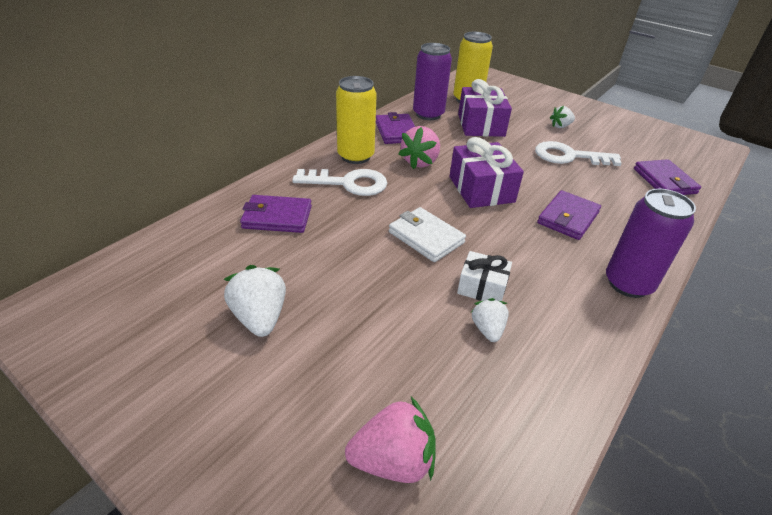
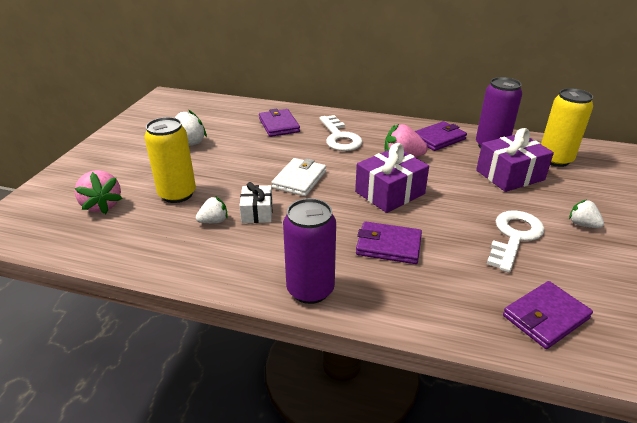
camera: 70 degrees right, 5 degrees down
(355, 156) = (379, 131): yellow can -> yellow can (177, 194)
(569, 156) = (514, 236): white key -> white key turned 45 degrees clockwise

